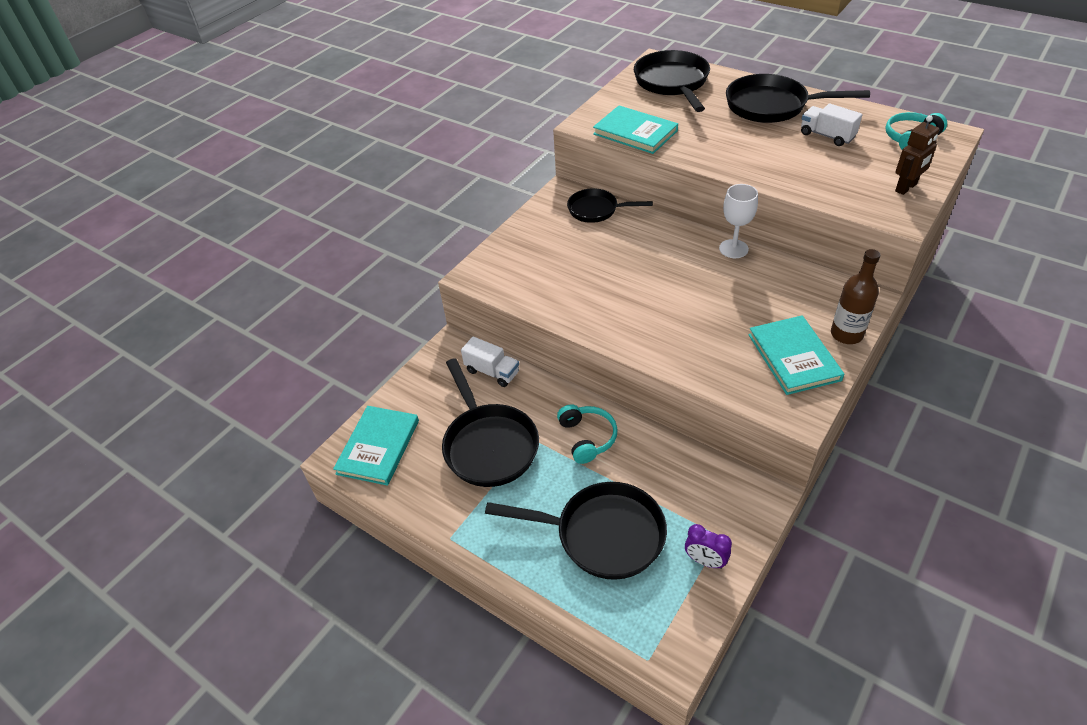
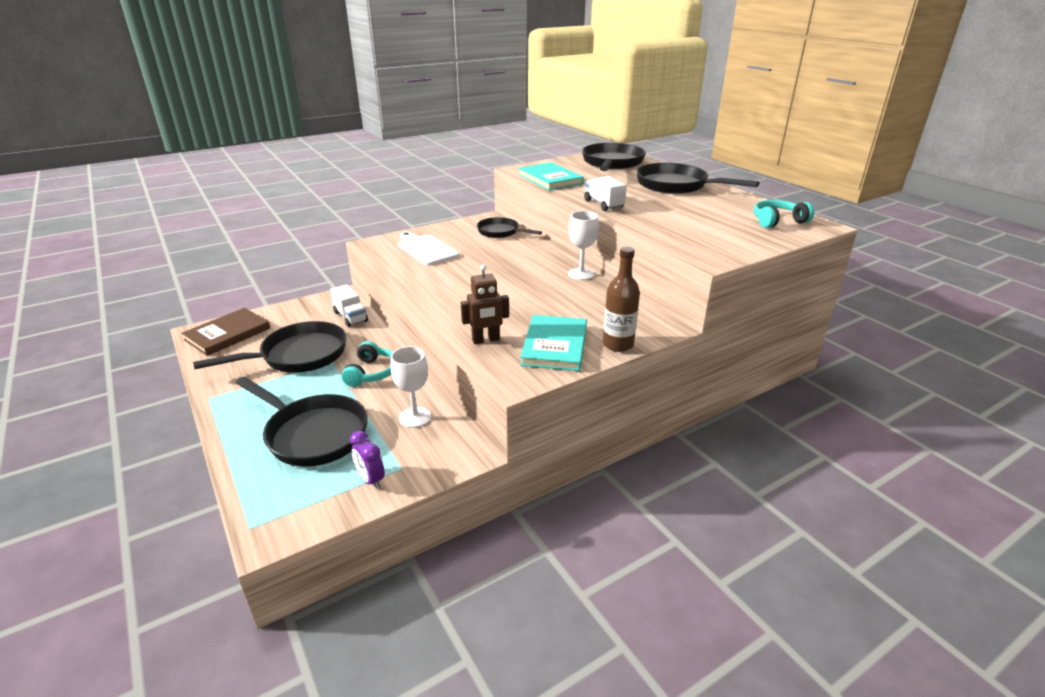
camera: 20 degrees right, 15 degrees down
(378, 447) = (227, 334): turquoise book -> brown book
(489, 445) = (299, 355): black pan -> black pan turned 120 degrees counterclockwise
(542, 264) = (426, 249): none -> white cutting board
(680, 475) = (415, 417): none -> white goblet
(827, 136) = (703, 207): white truck -> white truck (603, 204)
(906, 188) = (738, 245): brown robot -> brown robot (486, 340)

